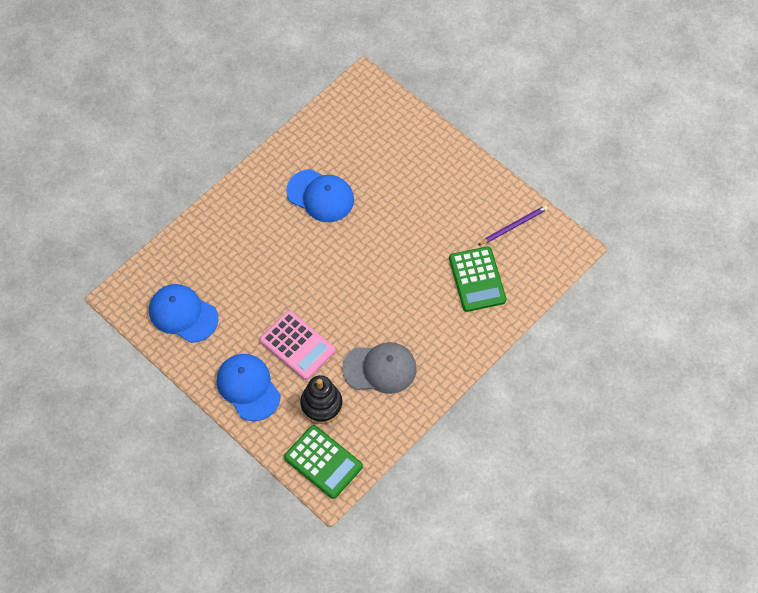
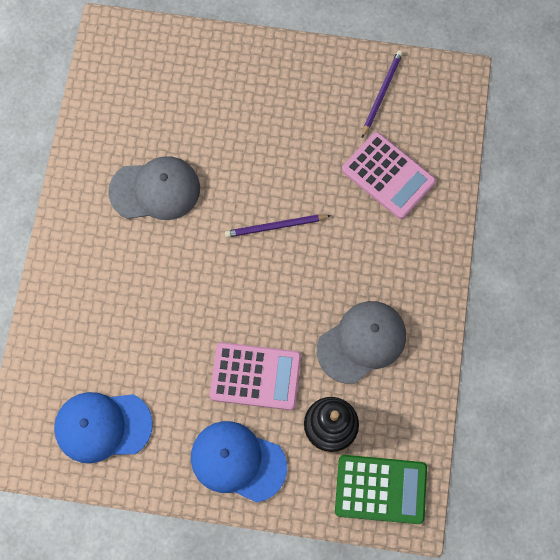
camera: 35 degrees left, 10 degrees up
(320, 196) = (155, 190): blue cap -> grey cap
(379, 265) = (275, 226): none -> purple pencil
(477, 279) = (388, 176): green calculator -> pink calculator

